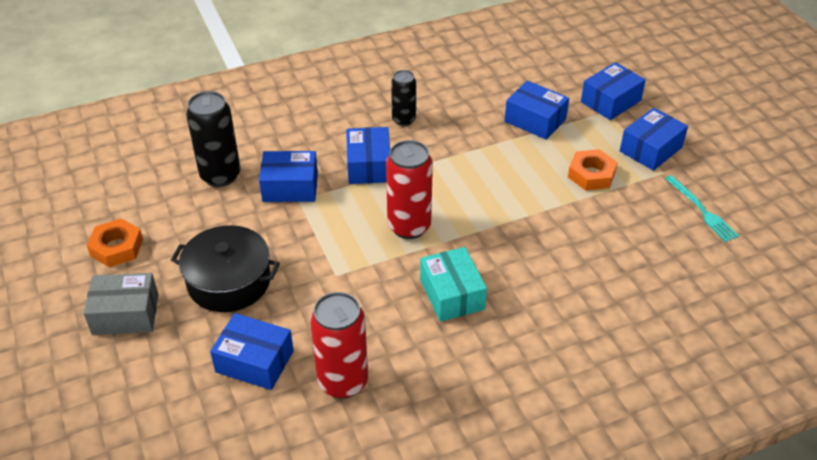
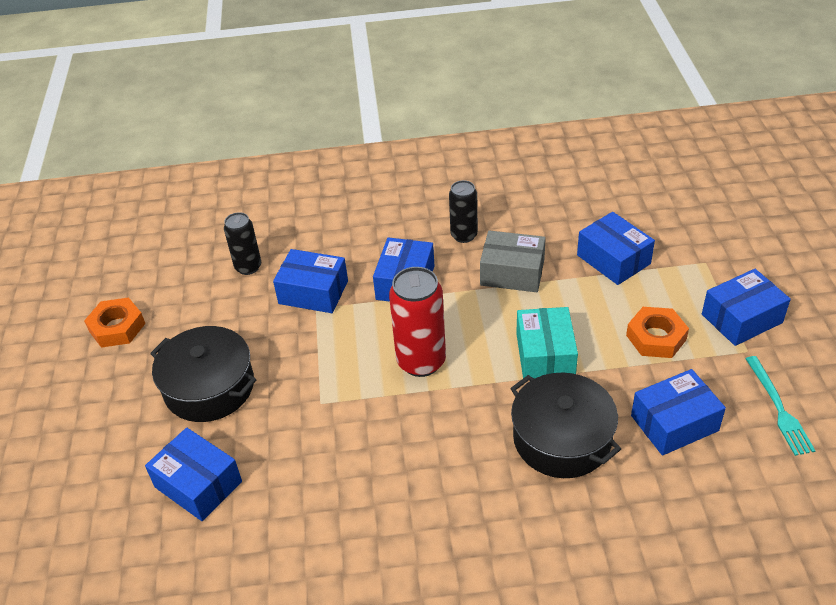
camera: 20 degrees right, 0 degrees up
(125, 314) = (95, 402): grey box -> grey box (512, 273)
(220, 176) = (248, 267): black can -> black can, size x0.62
(343, 382) = (279, 530): red can -> none
(452, 294) = (437, 452): turquoise box -> turquoise box (545, 355)
(548, 264) = (562, 439): none -> black pot
(610, 101) = (713, 250): blue box -> blue box (674, 423)

